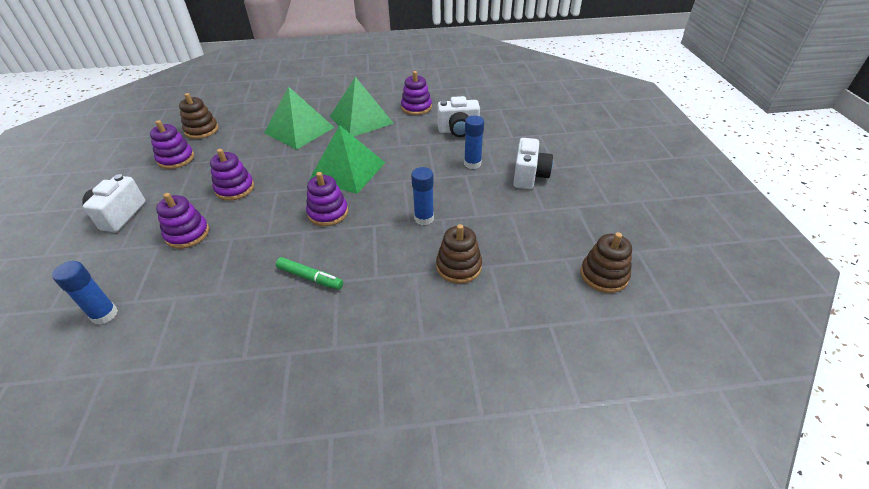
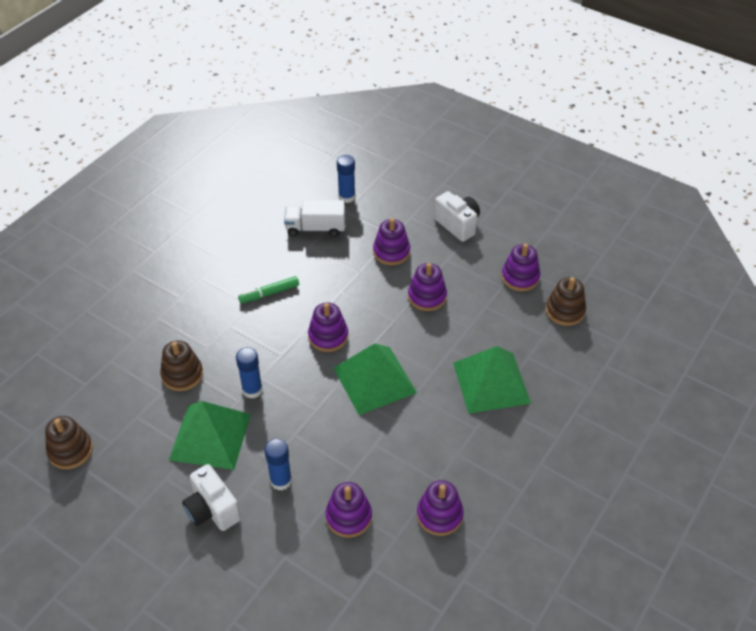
camera: 130 degrees right, 5 degrees up
(181, 306) = (315, 228): none -> white truck
(361, 120) = (462, 445): green pyramid -> green pyramid (210, 436)
(458, 131) = (348, 517): white camera -> purple stacking toy

